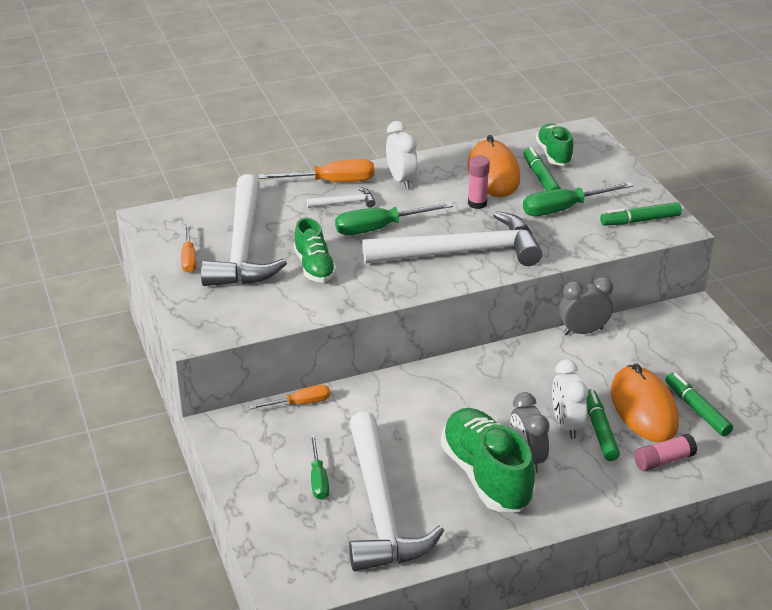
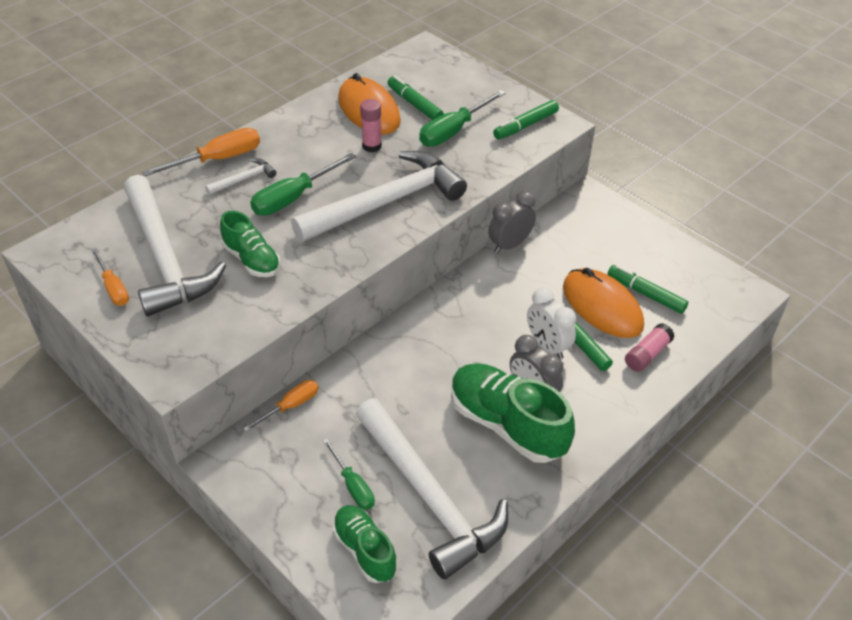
camera: 25 degrees left, 10 degrees up
(401, 180) = (286, 139): white clock -> none
(554, 154) = (413, 77): green shoe -> green shoe (365, 550)

